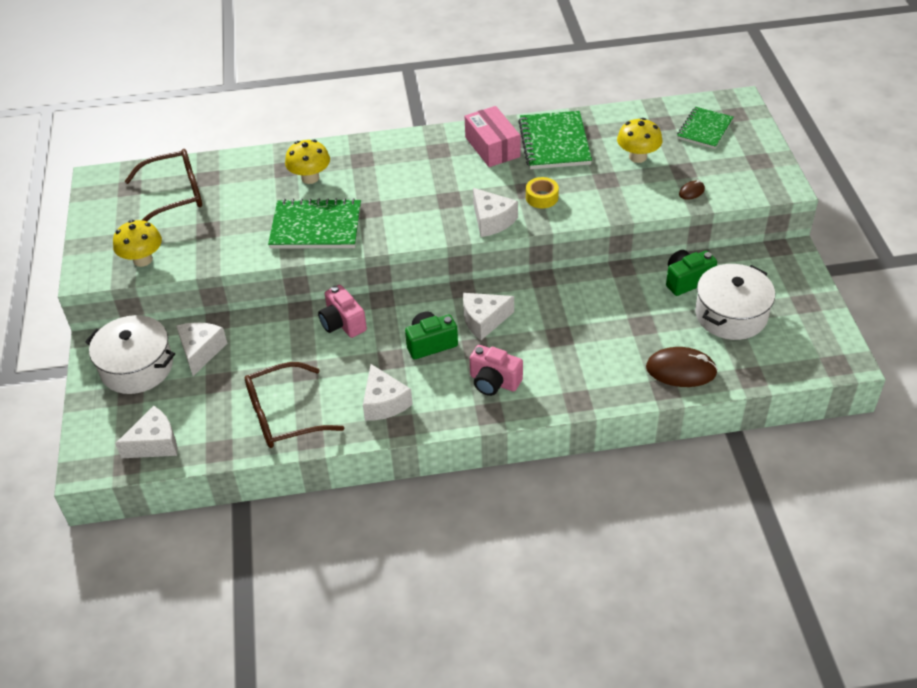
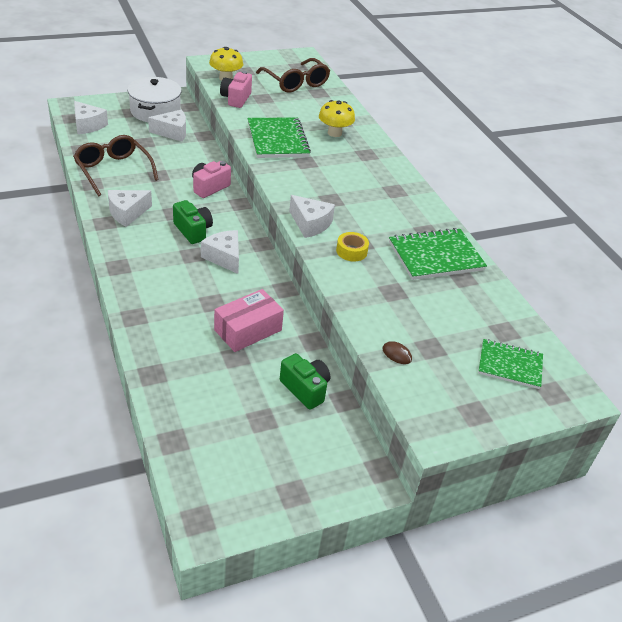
camera: 70 degrees right, 5 degrees down
(492, 147) = (412, 219): pink box -> pink box (248, 330)
(492, 220) = (310, 224): white cheese -> white cheese turned 90 degrees counterclockwise
(494, 382) = (153, 267): pink camera -> pink camera (236, 99)
(637, 157) = (438, 313): yellow mushroom -> none
(681, 370) = (177, 385): brown mouse -> none
(731, 315) = (261, 425): white pot -> none

